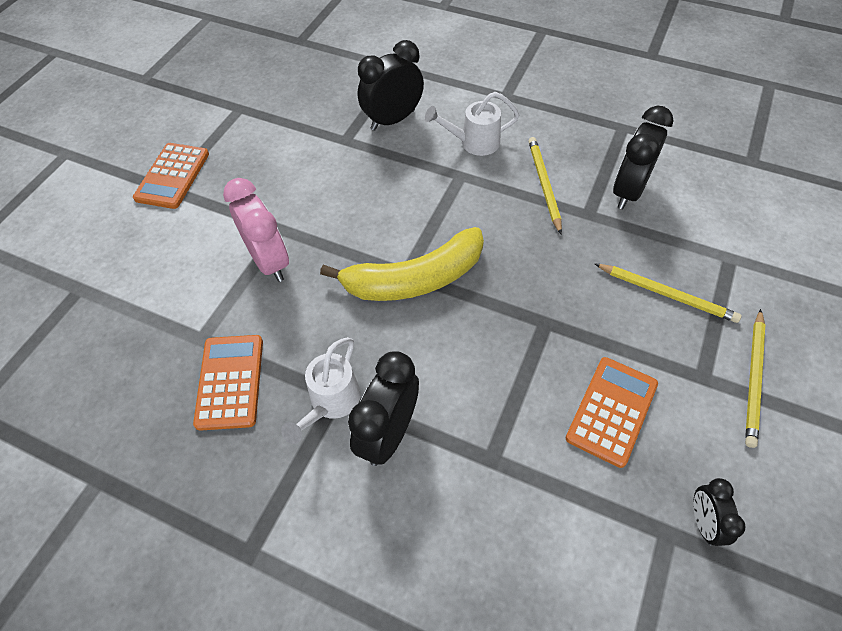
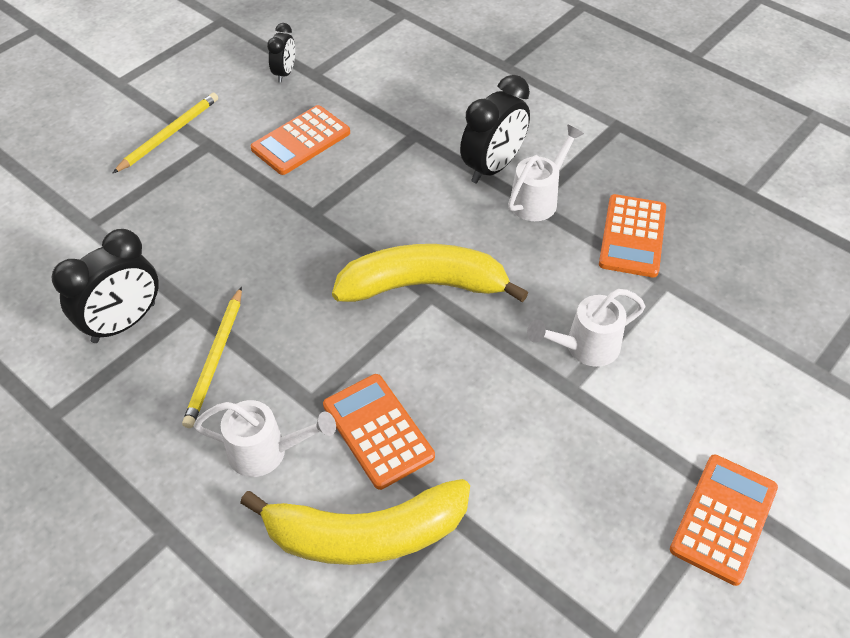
camera: 165 degrees left, 5 degrees down
(269, 261) = (585, 347): pink clock -> white watering can
(393, 120) = (365, 533): black clock -> yellow banana
(407, 170) = (378, 431): none -> orange calculator
(666, 294) = (181, 209): yellow pencil -> none

